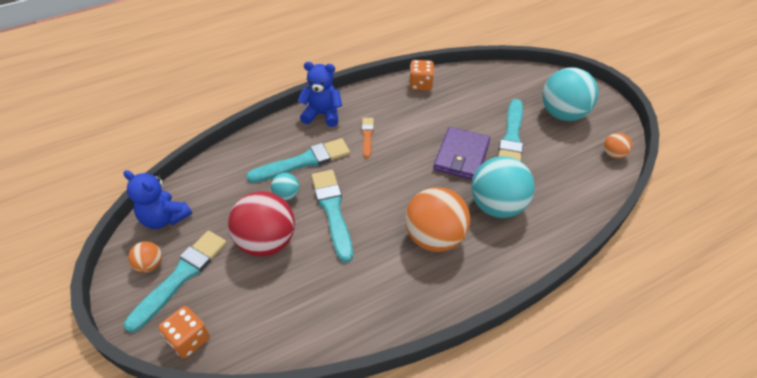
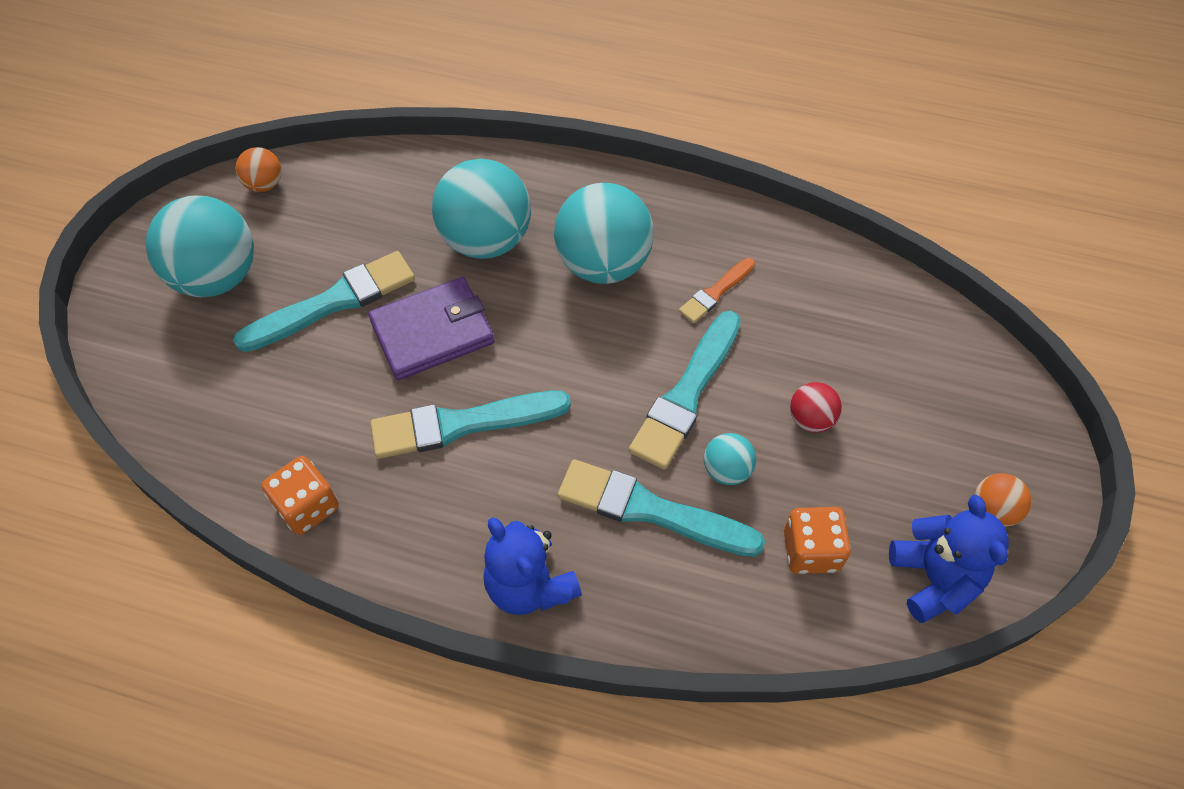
camera: 135 degrees left, 10 degrees up
(181, 276) = (957, 458): turquoise brush -> turquoise brush (462, 424)
(189, 339) = (987, 370): orange dice -> orange dice (811, 550)
(267, 242) = (811, 419): red ball -> red ball, size x0.47
(367, 136) = (511, 476): orange brush -> orange brush (715, 292)
(434, 238) = (603, 264): orange ball -> turquoise ball

